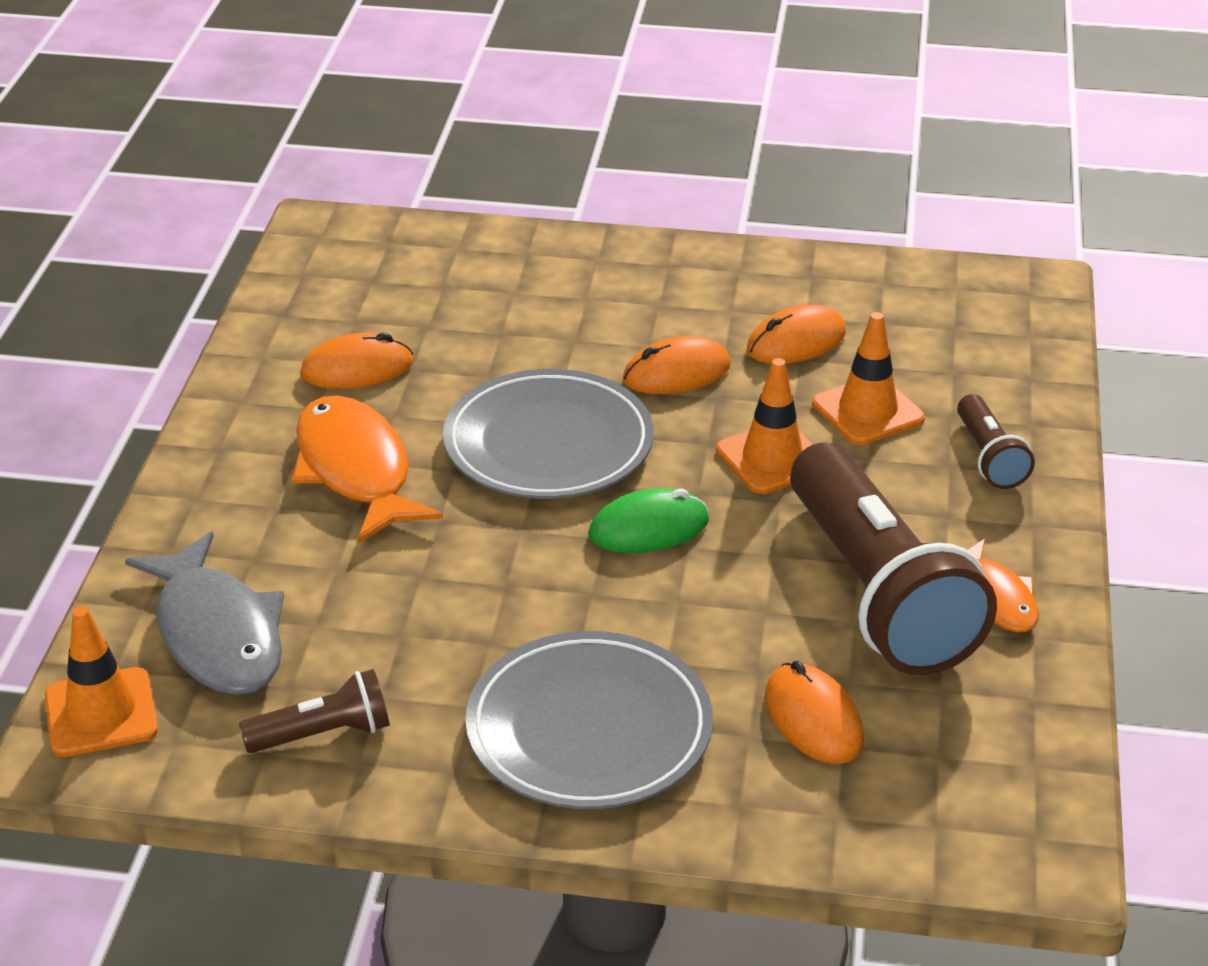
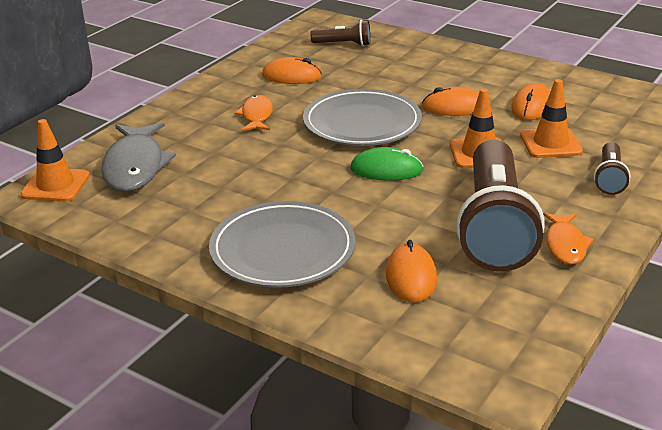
camera: 25 degrees right, 5 degrees down
(323, 734) = (148, 219): brown flashlight -> brown flashlight (343, 44)
(355, 470) = (256, 115): orange fish -> orange fish, size x0.58
(796, 342) = (531, 106): orange mouse -> orange mouse turned 60 degrees counterclockwise

